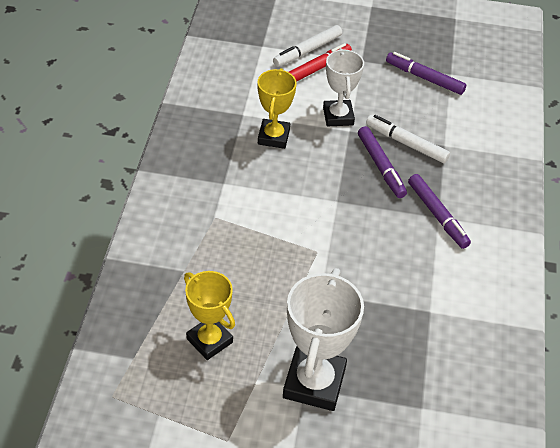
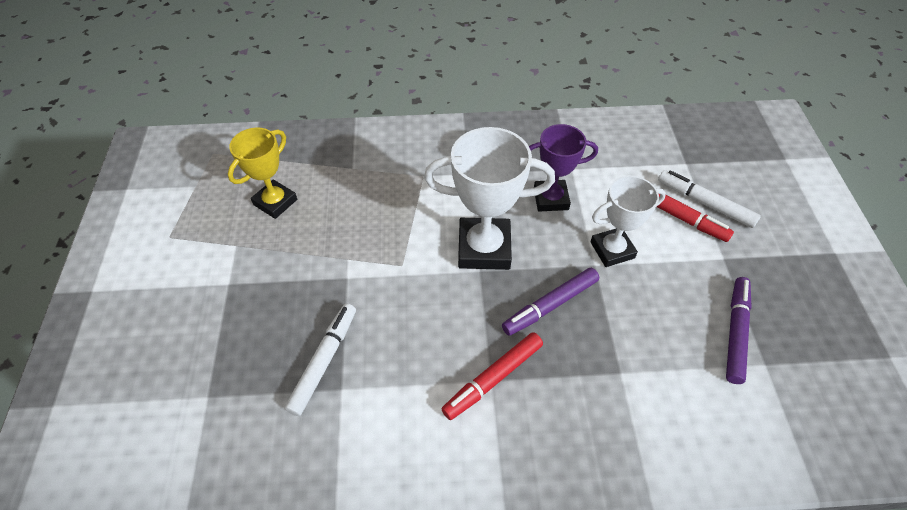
camera: 80 degrees right, 5 degrees up
(273, 137) = (551, 199): yellow trophy -> purple trophy
(314, 382) = (234, 291): white trophy -> white trophy (484, 248)
(406, 143) = (601, 327): white marker -> white marker (324, 361)
(437, 215) = (493, 378): purple marker -> red marker

